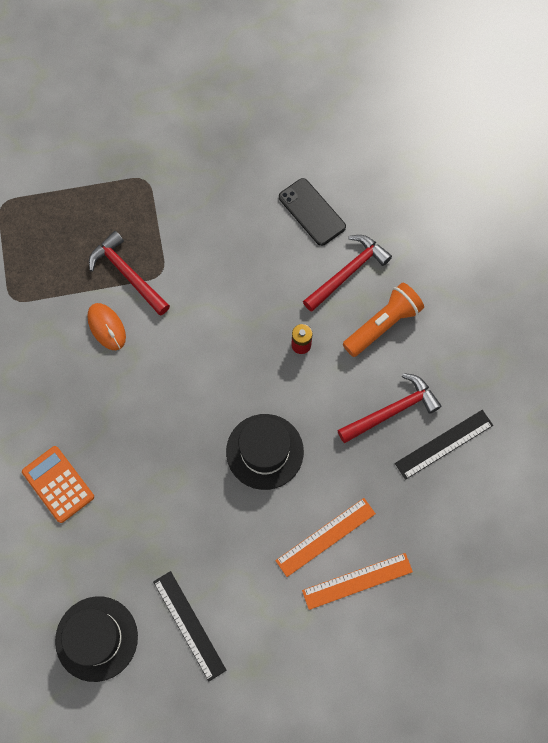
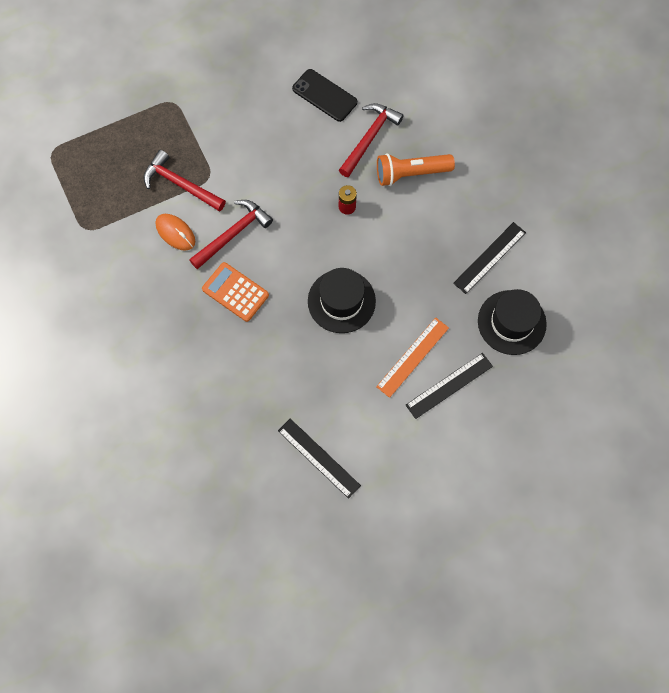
camera: 15 degrees left, 0 degrees up
(58, 484) = (172, 372): orange calculator -> orange calculator (235, 292)
(96, 638) = (243, 489): black hat -> black hat (511, 322)
(357, 581) = (449, 385): orange ruler -> black ruler
(382, 324) = (411, 174): orange flashlight -> orange flashlight turned 135 degrees counterclockwise
(392, 411) = (439, 241): red hammer -> red hammer (233, 234)

